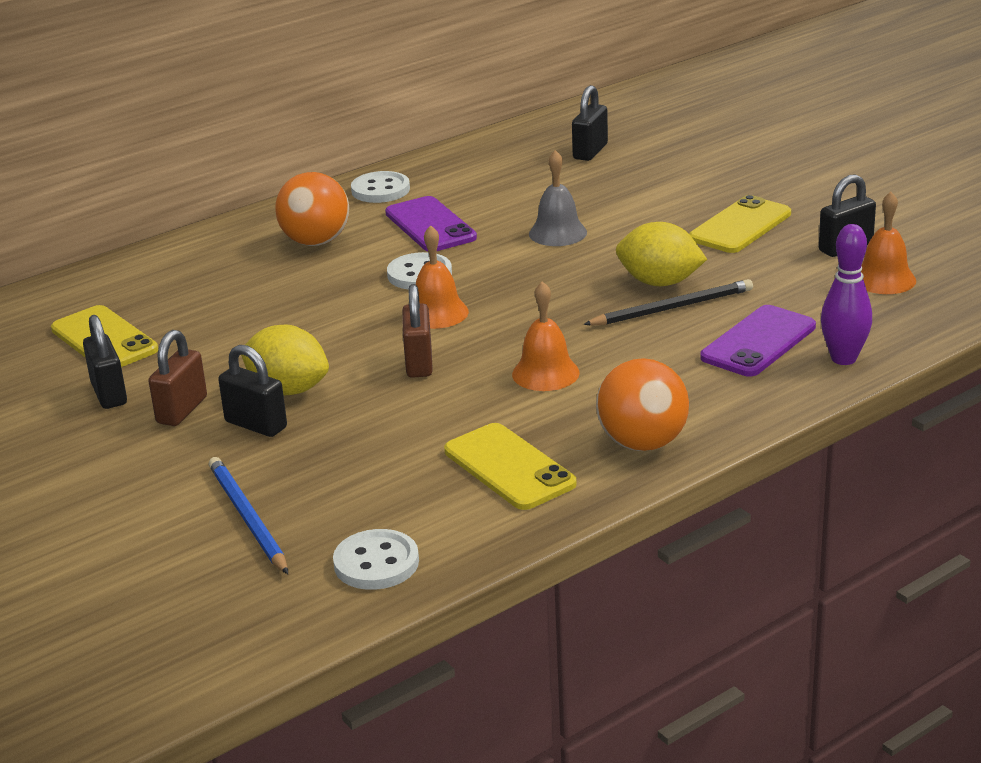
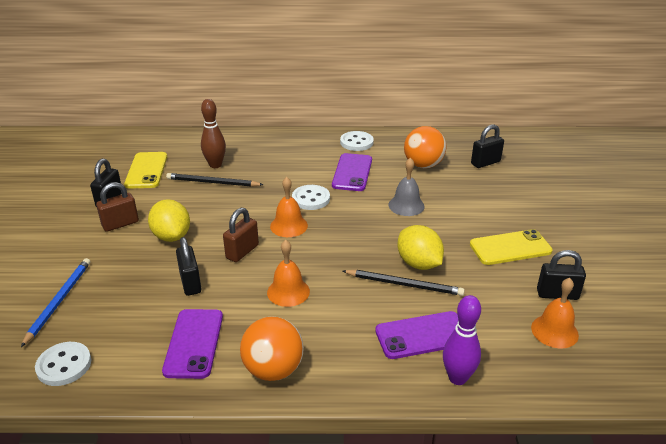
camera: 35 degrees right, 5 degrees up
(208, 292) = (215, 165): none -> brown bowling pin
(241, 312) = (212, 182): none -> black pencil
(256, 425) = (134, 249): black padlock -> black padlock (190, 283)
(316, 242) = (292, 159): orange ball -> orange ball (423, 165)
(509, 467) = (194, 343): yellow phone -> purple phone

